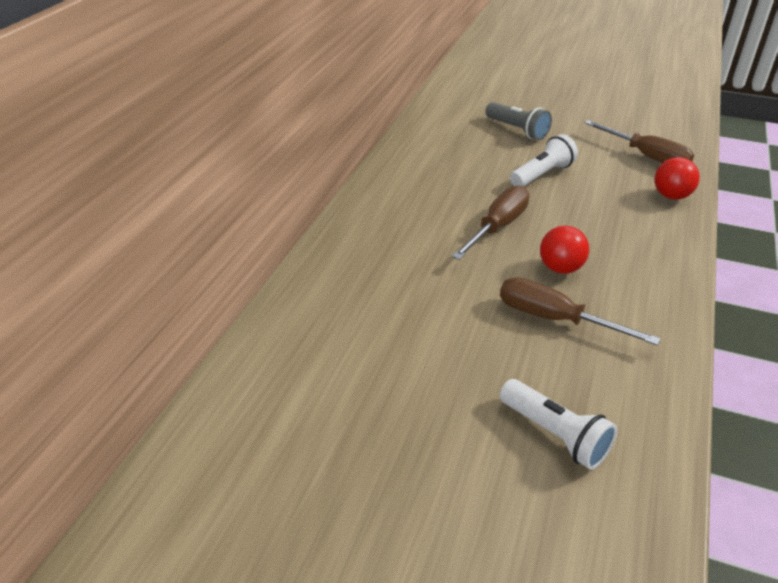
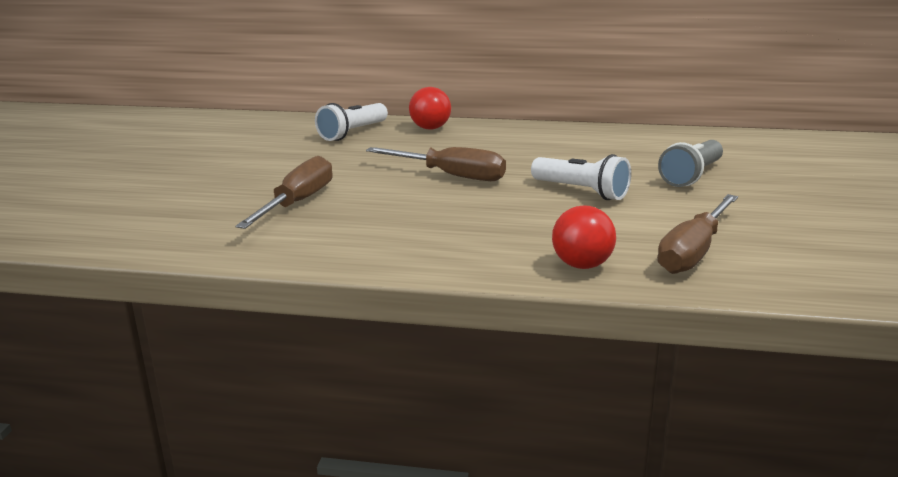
camera: 80 degrees right, 15 degrees down
(555, 434) = (148, 205): white flashlight -> white flashlight (353, 133)
(560, 268) = (383, 204): red ball -> red ball (430, 128)

